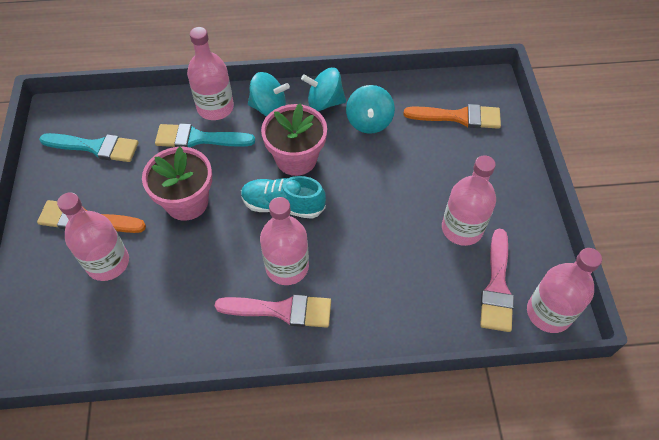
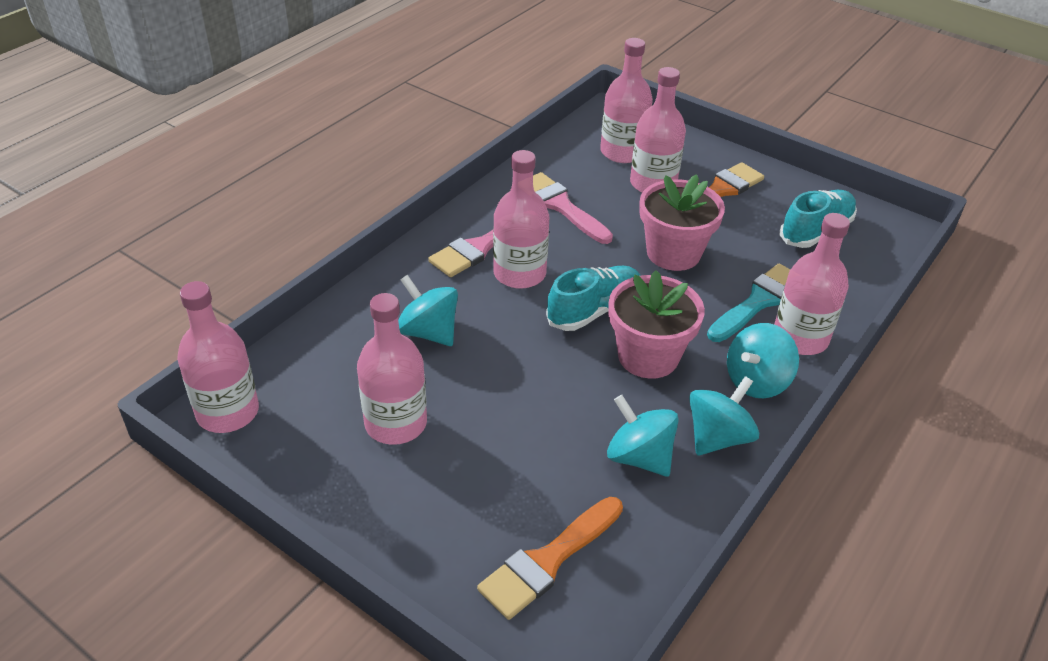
camera: 130 degrees right, 15 degrees down
(74, 311) = (622, 152): none -> pink bottle
(95, 147) = (816, 231): turquoise brush -> turquoise shoe
(387, 271) = (429, 332): none -> turquoise spinning top
(497, 286) = (304, 397): pink brush -> pink brush (561, 206)

